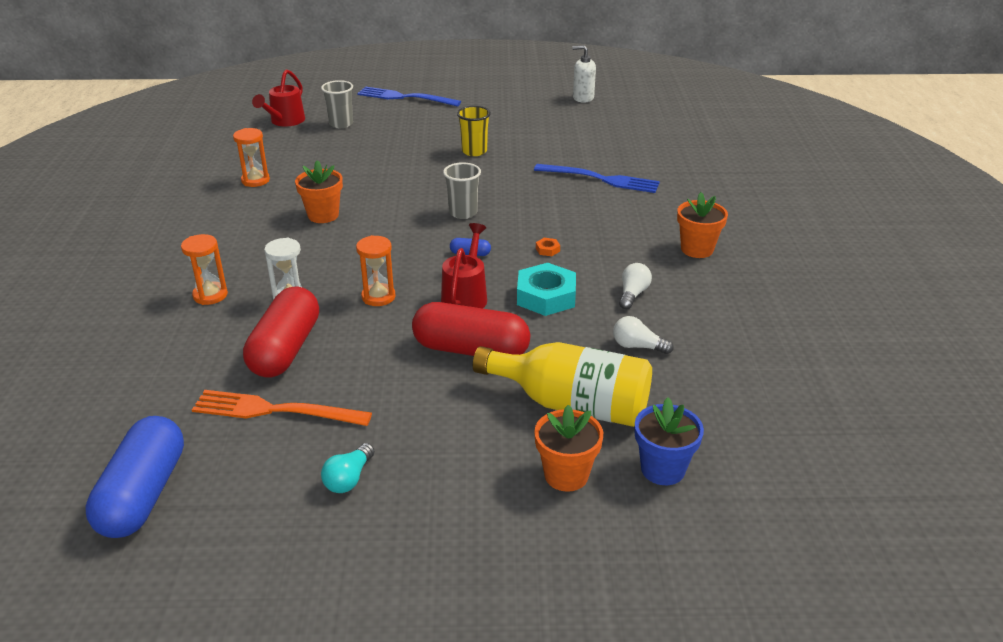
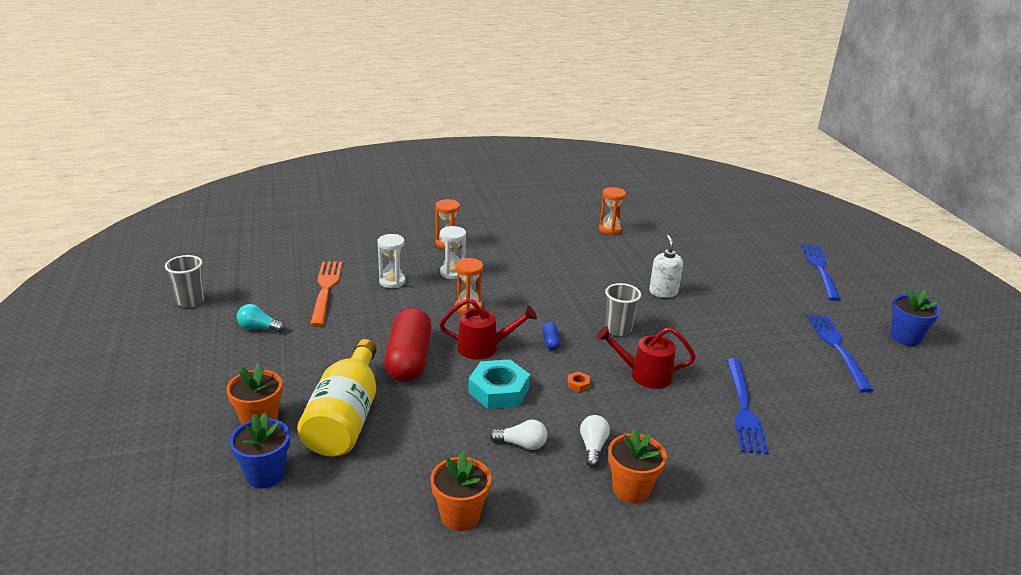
camera: 75 degrees right, 5 degrees down
(143, 494) = (248, 264): blue capsule -> none
(284, 121) = (716, 223): red watering can -> red watering can (644, 374)
(285, 349) = (392, 281): red capsule -> white hourglass
(323, 215) = (574, 265): orange flower pot -> orange flower pot (460, 516)
(341, 124) = (735, 247): grey cup -> grey cup (190, 301)
(474, 151) = (741, 321): yellow cup -> none
(524, 94) = (905, 338): none -> blue flower pot
(529, 122) = (837, 348): none -> blue fork
(583, 98) = (941, 380): white soap dispenser -> white soap dispenser (663, 292)
(637, 346) = (435, 452): white light bulb -> white light bulb (593, 447)

